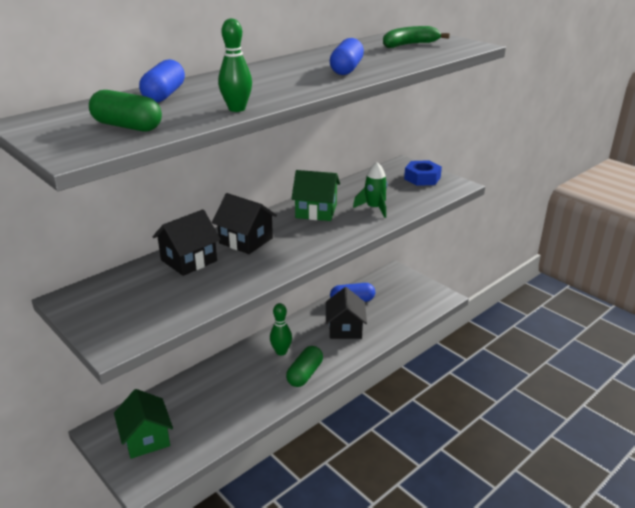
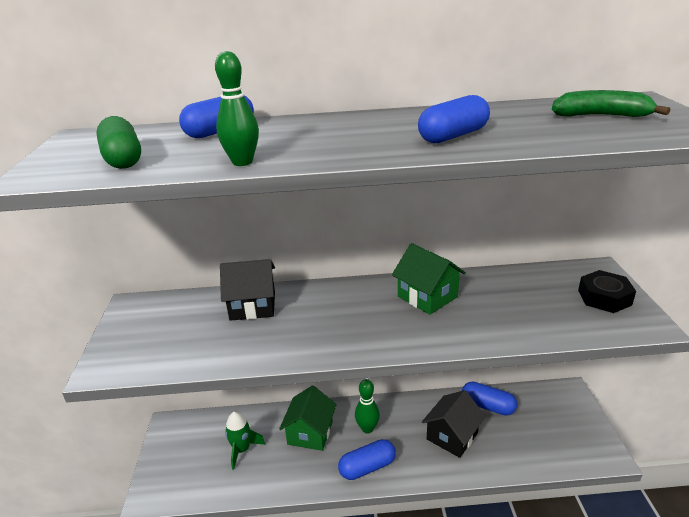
camera: 40 degrees right, 0 degrees up
(146, 438) = (190, 453): green house -> green house (310, 433)
(246, 240) = (322, 304): black house -> none
(305, 374) = (367, 467): green capsule -> blue capsule
(374, 208) = (497, 317): green rocket -> green rocket (242, 450)
(422, 178) = (604, 297): blue nut -> black nut

